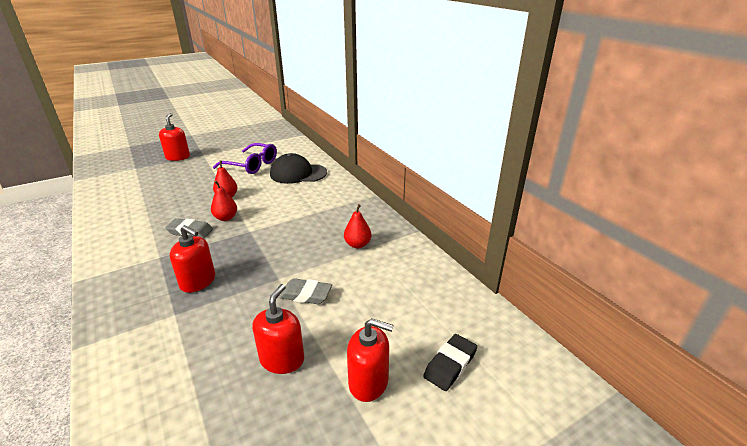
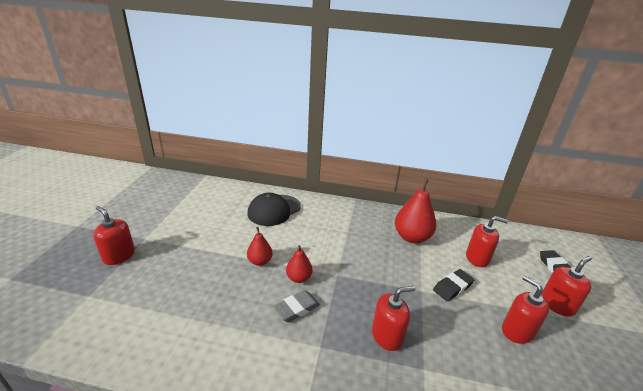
camera: 50 degrees left, 0 degrees up
(251, 165) = (219, 223): purple glasses -> none
(306, 295) = (452, 287): grey eraser -> black eraser
(357, 244) = (412, 237): red pear -> red pear, size x1.77
(380, 295) = (477, 258): none -> red soap dispenser

